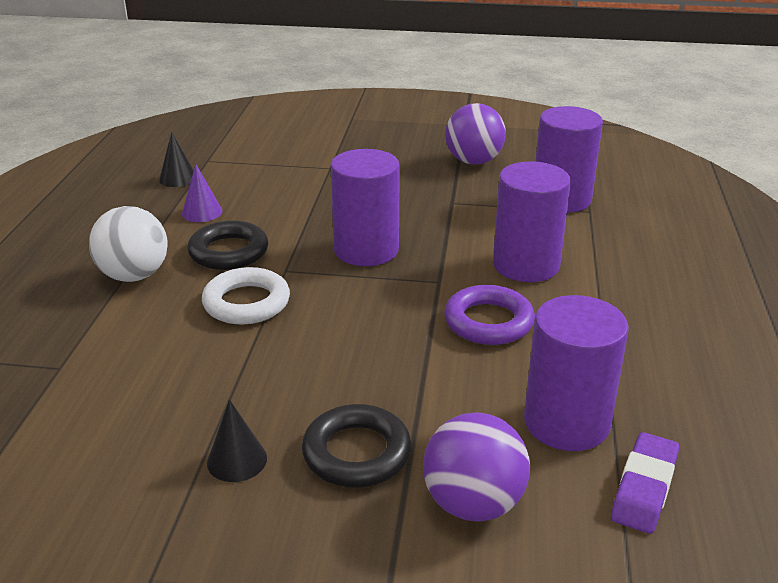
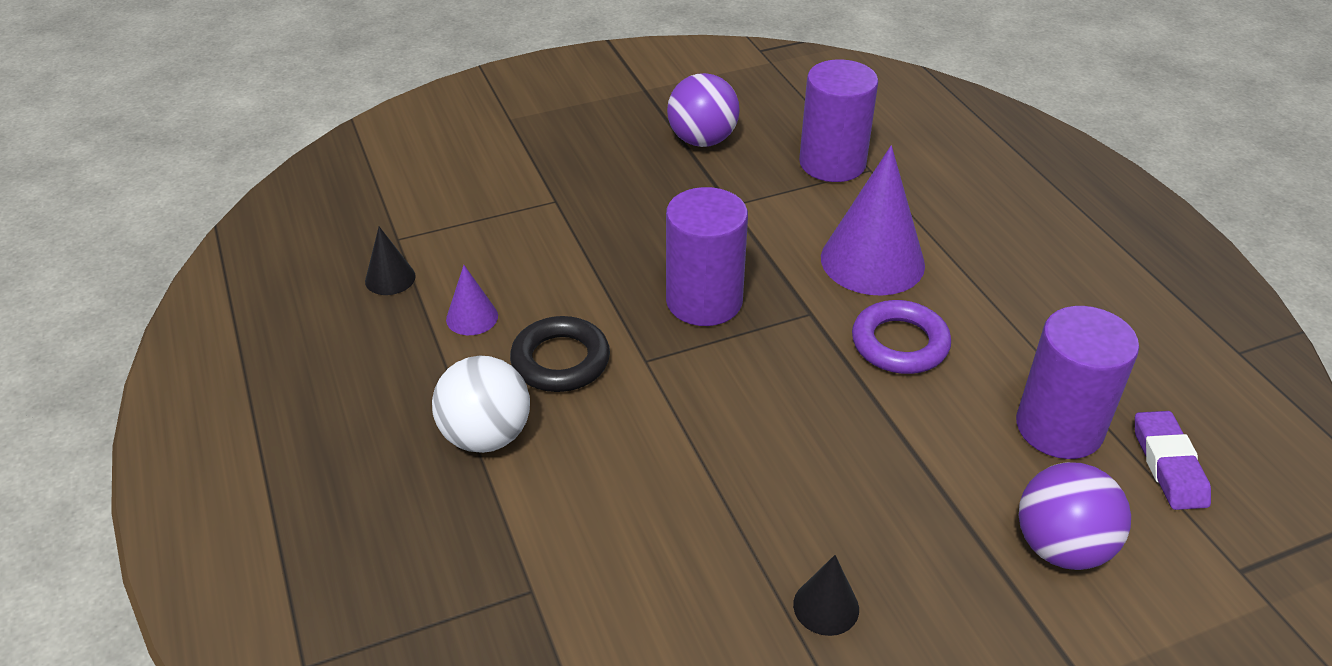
camera: 30 degrees left, 10 degrees up
(246, 303) = (648, 419): white ring -> none
(356, 453) = (922, 544): black ring -> none
(526, 265) = (872, 261): purple cylinder -> purple cone

